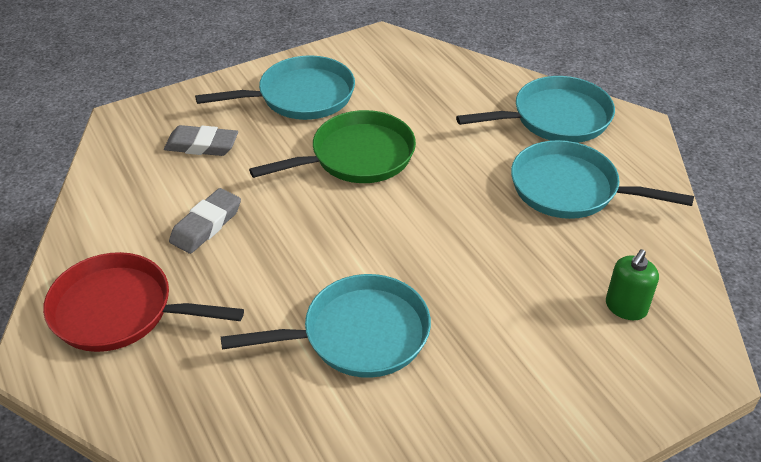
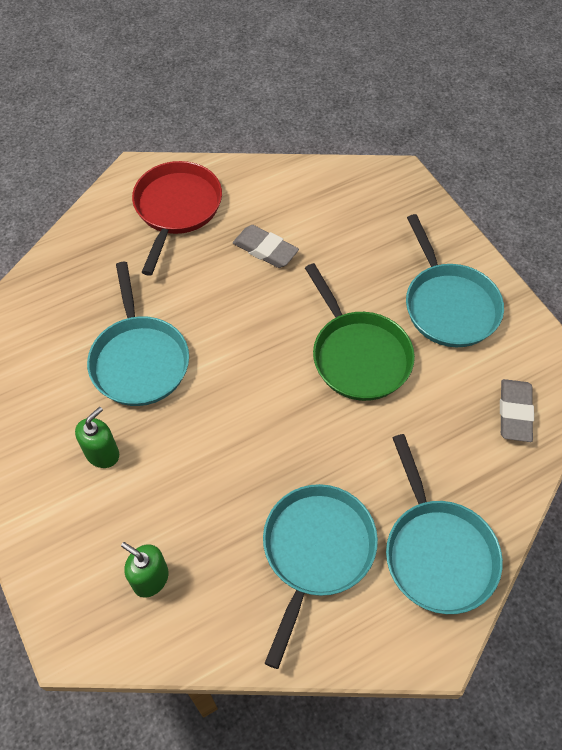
camera: 90 degrees right, 15 degrees up
(202, 145) = (367, 235): grey eraser -> grey eraser (514, 413)
(488, 361) = (102, 453): none -> green soap dispenser

